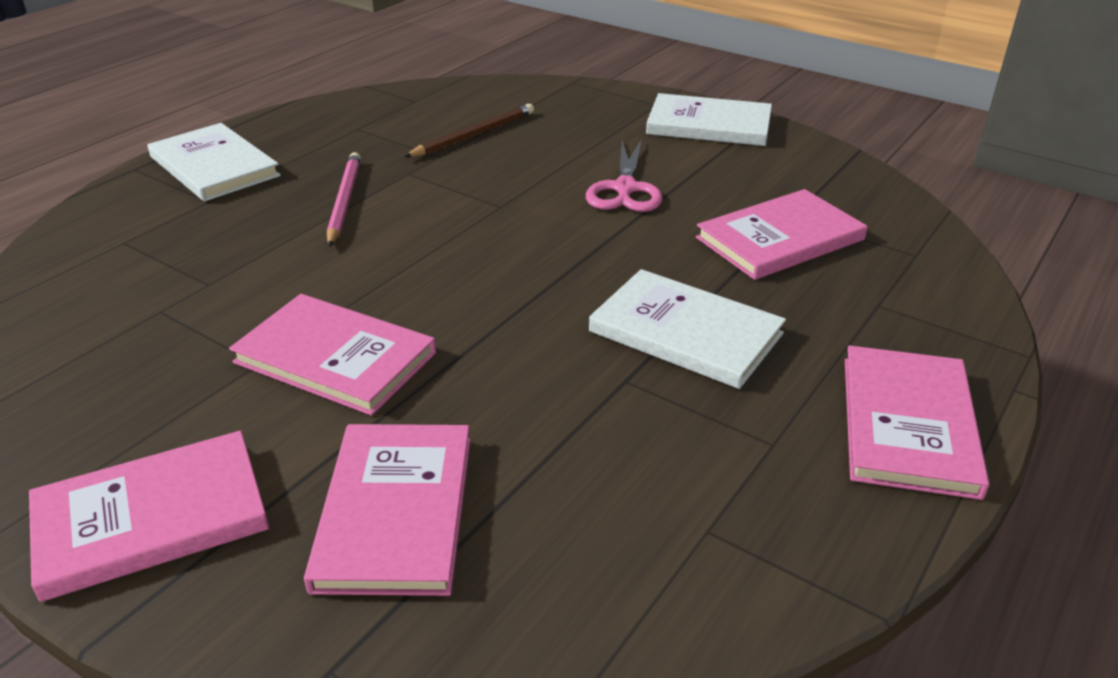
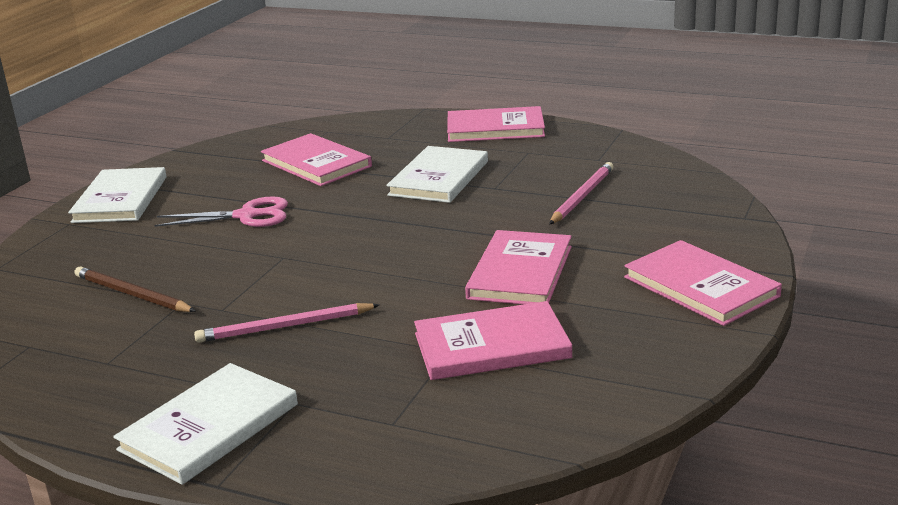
camera: 100 degrees left, 10 degrees down
(396, 511) = (641, 224): pink book -> pink book (491, 346)
(543, 467) = (582, 196): none -> pink pencil

